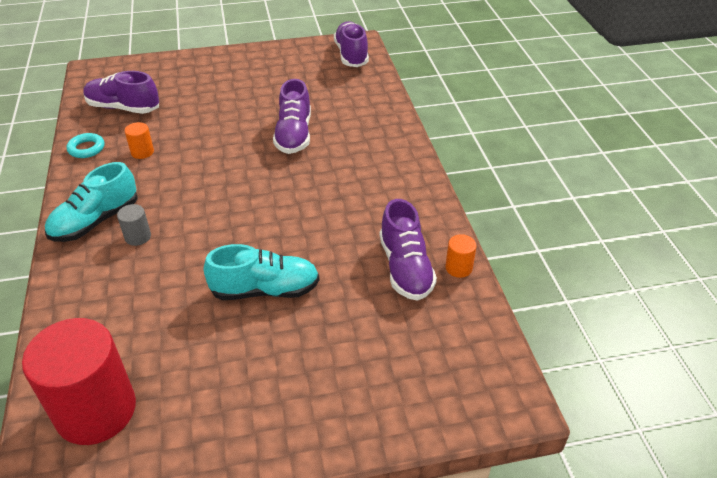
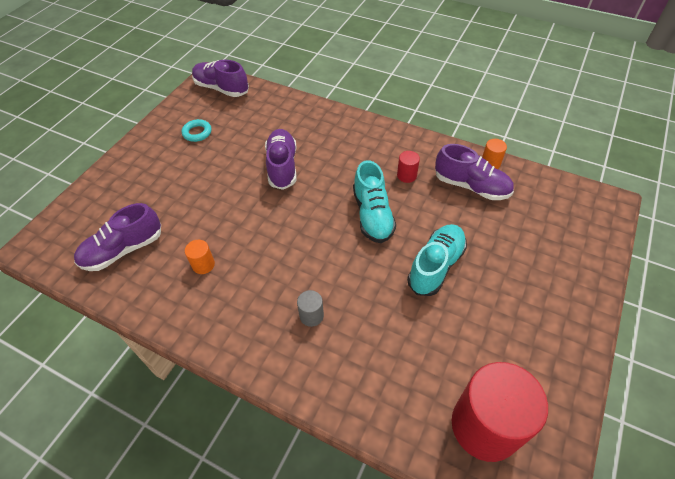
camera: 50 degrees left, 10 degrees up
(86, 148) = (154, 302): turquoise ring -> turquoise ring (197, 133)
(96, 221) = (264, 336): turquoise shoe -> turquoise shoe (372, 215)
(294, 135) = (282, 166): purple shoe -> purple shoe turned 135 degrees counterclockwise
(368, 215) = (406, 175): none -> red cylinder

